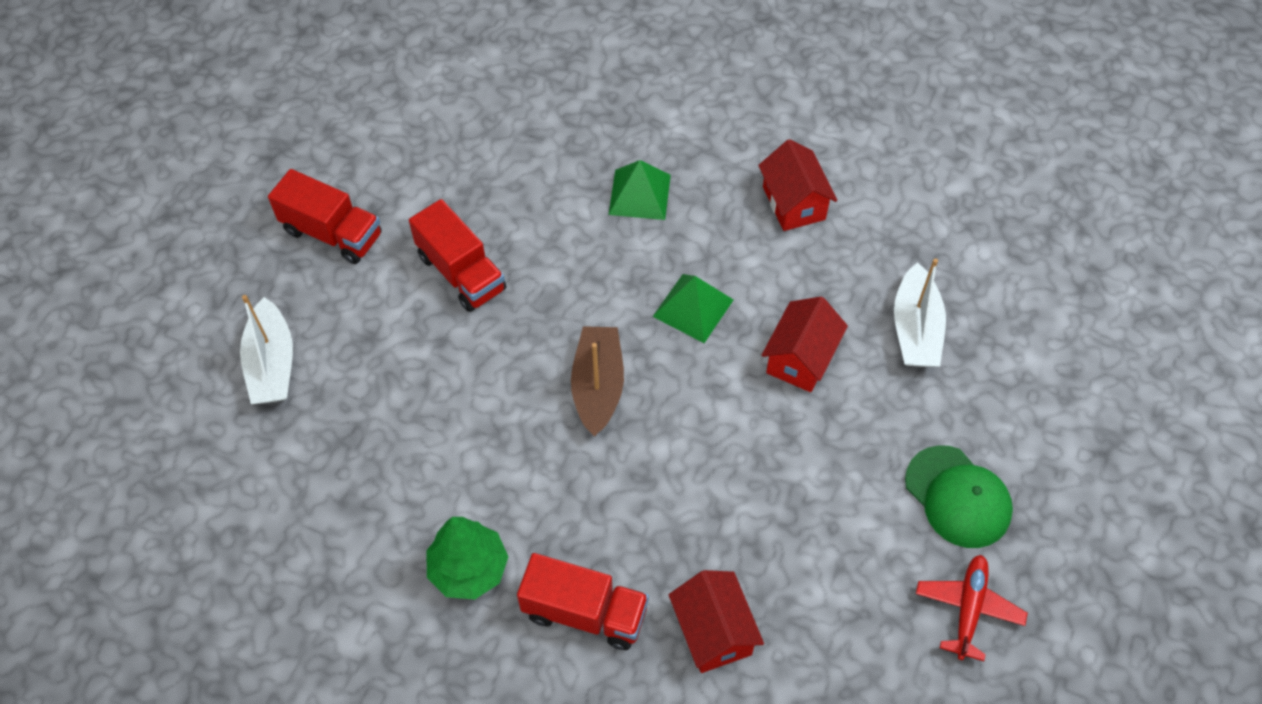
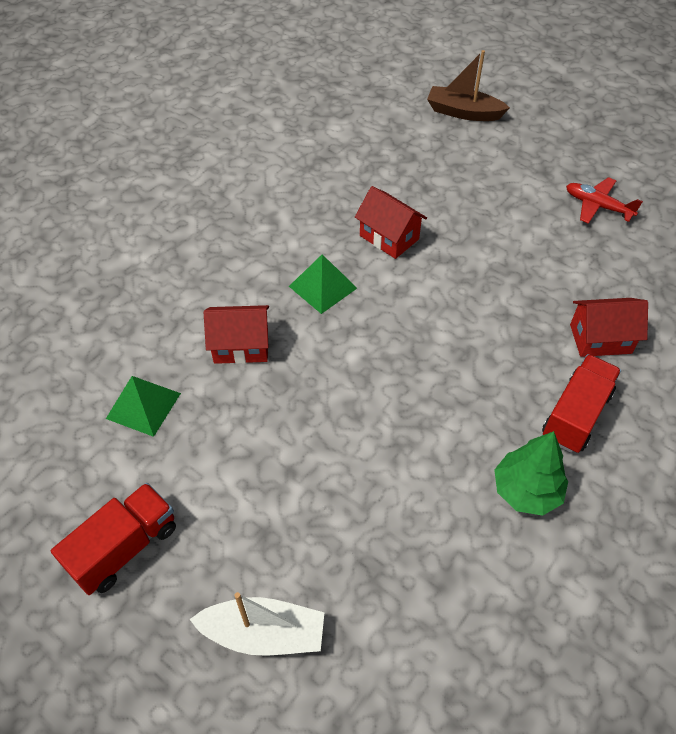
camera: 75 degrees left, 5 degrees down
(461, 273) = (222, 440): red truck -> none
(598, 386) = (375, 363): brown boat -> brown boat (463, 112)
(639, 194) = (198, 295): green pyramid -> green pyramid (143, 405)
(794, 203) = (252, 207): red house -> red house (241, 346)
(915, 329) = (385, 174): white boat -> none
(958, 497) = (517, 189): green cap -> none

